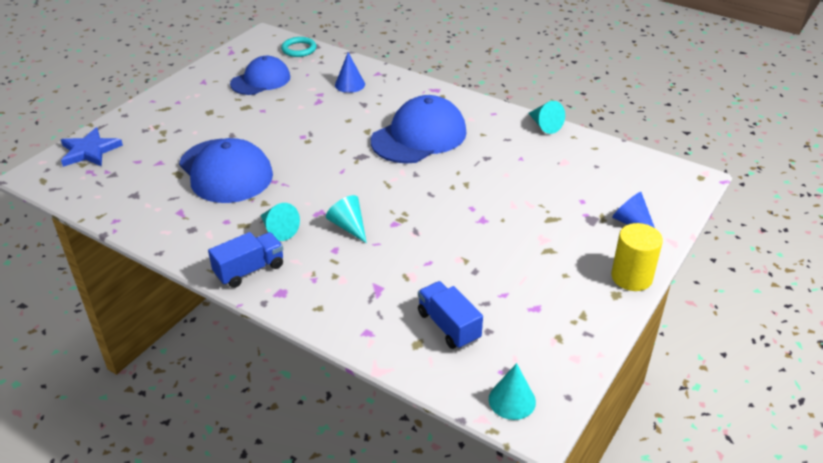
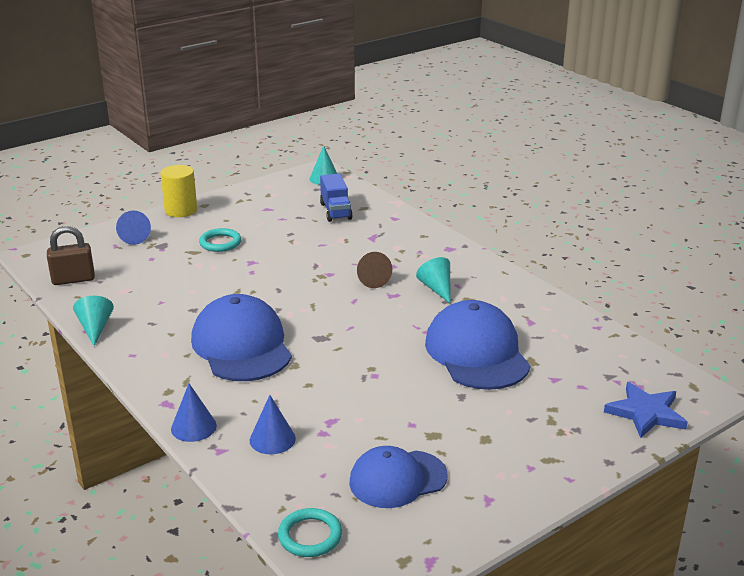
camera: 160 degrees left, 10 degrees down
(249, 270) = (471, 266): blue truck -> none
(348, 226) = (371, 279): turquoise cone -> brown cone
(404, 81) = (193, 427): none -> blue cone
(419, 136) = (241, 346): blue cap -> blue cap turned 90 degrees clockwise
(537, 237) = (220, 243): none -> turquoise ring
(620, 162) = (73, 279): none -> brown padlock

